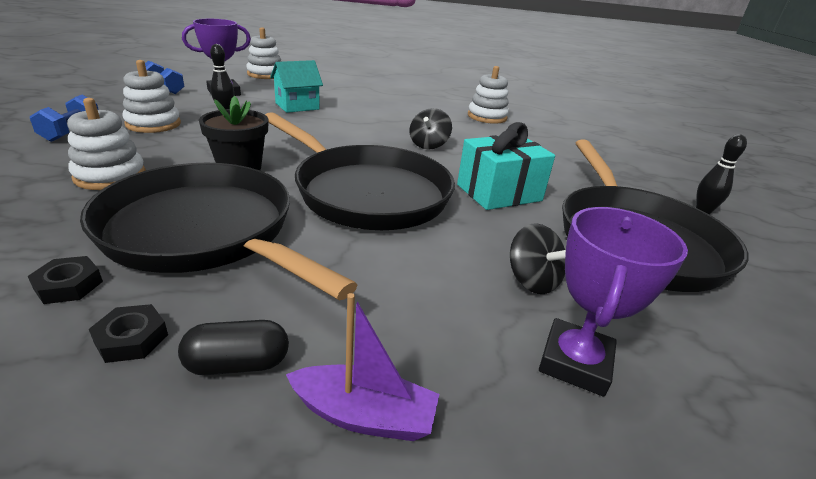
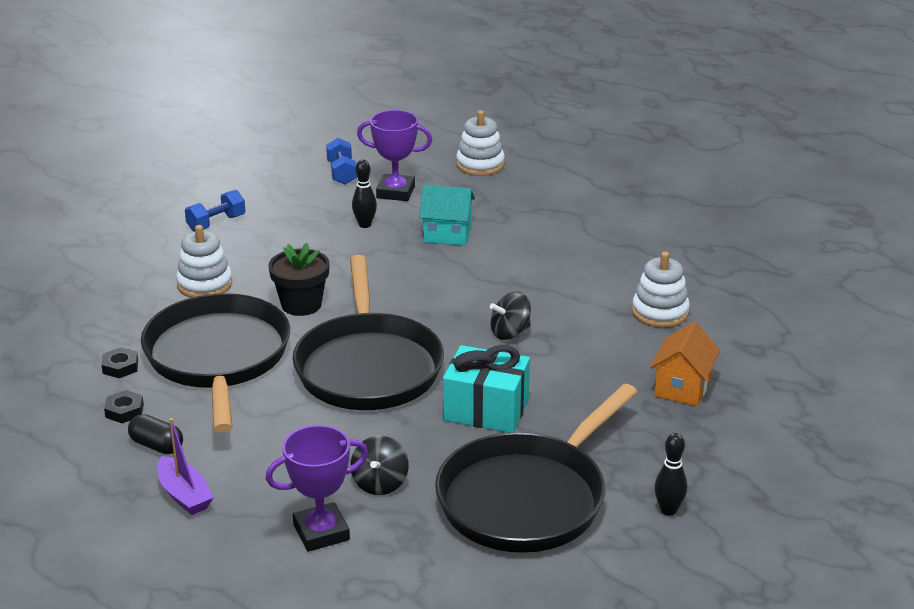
camera: 45 degrees right, 0 degrees up
(153, 124) = (285, 229): white stacking toy -> none
(568, 146) = (682, 388): none -> orange house

